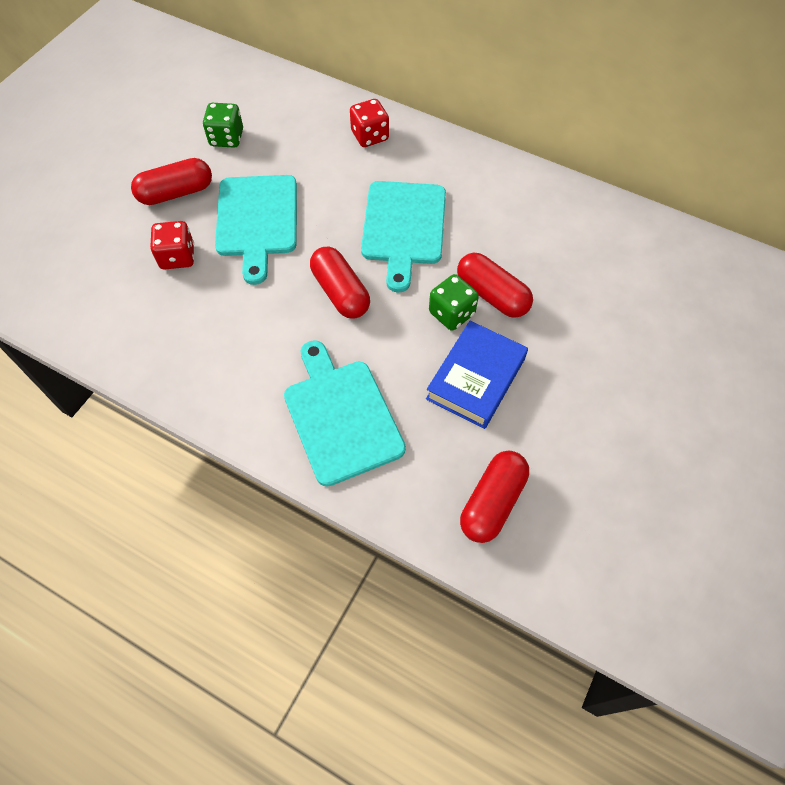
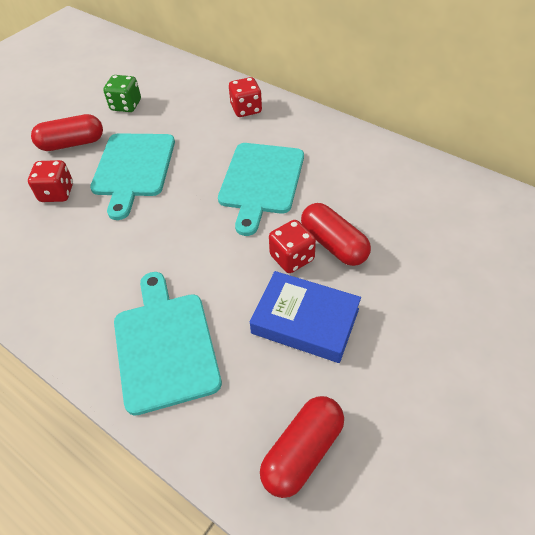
camera: 10 degrees right, 10 degrees down
(340, 292) = (192, 232): red capsule -> none
(451, 313) = (292, 258): green dice -> red dice
(475, 378) = (305, 321): blue book -> blue book turned 75 degrees clockwise

